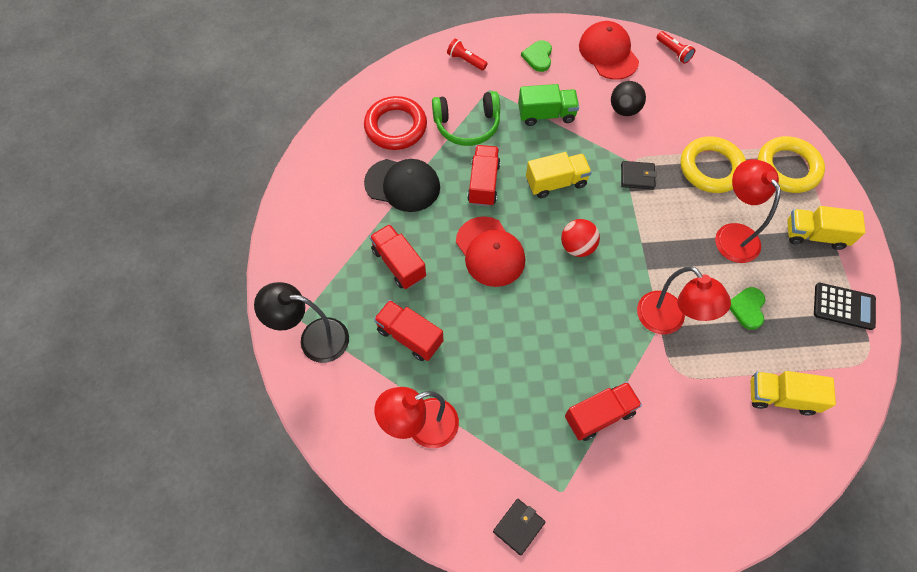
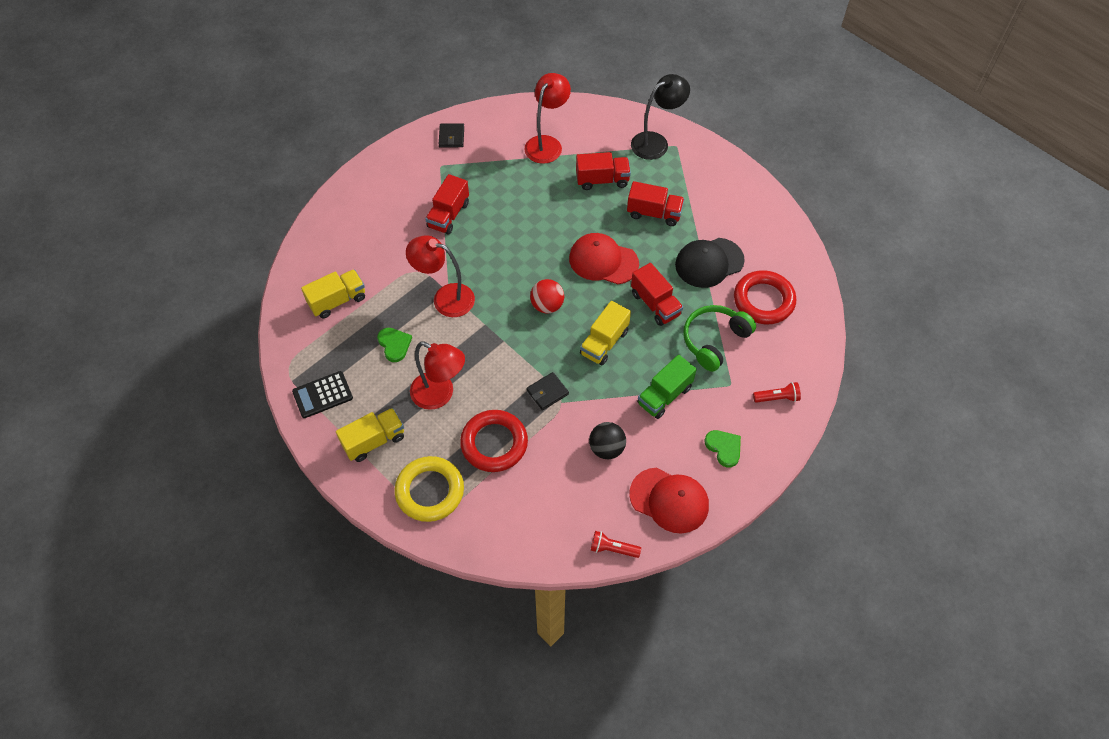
camera: 140 degrees right, 5 degrees down
(711, 168) = (494, 443): yellow ring -> red ring

